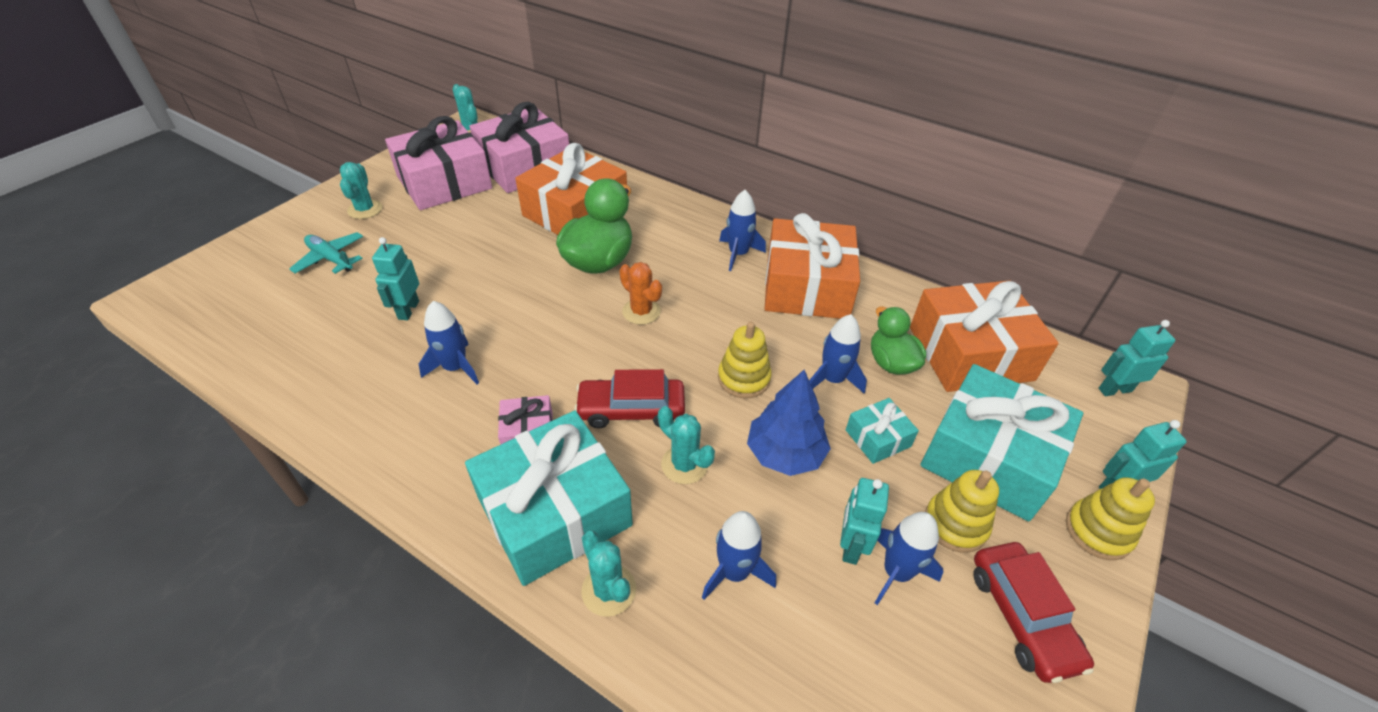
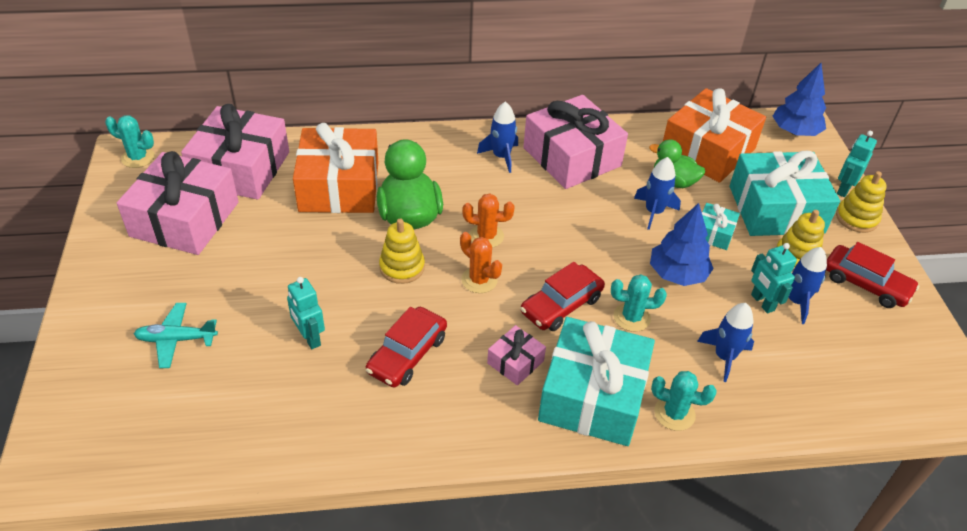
camera: 40 degrees left, 0 degrees up
(365, 209) = (142, 282): turquoise cactus -> none
(455, 368) = (407, 354): blue rocket -> red car
(588, 344) = (479, 280): none -> orange cactus
(744, 378) = (604, 243): yellow stacking toy -> yellow stacking toy (402, 267)
(807, 286) = (572, 157): orange gift -> pink gift
(1114, 390) = (795, 131): turquoise robot -> blue tree

